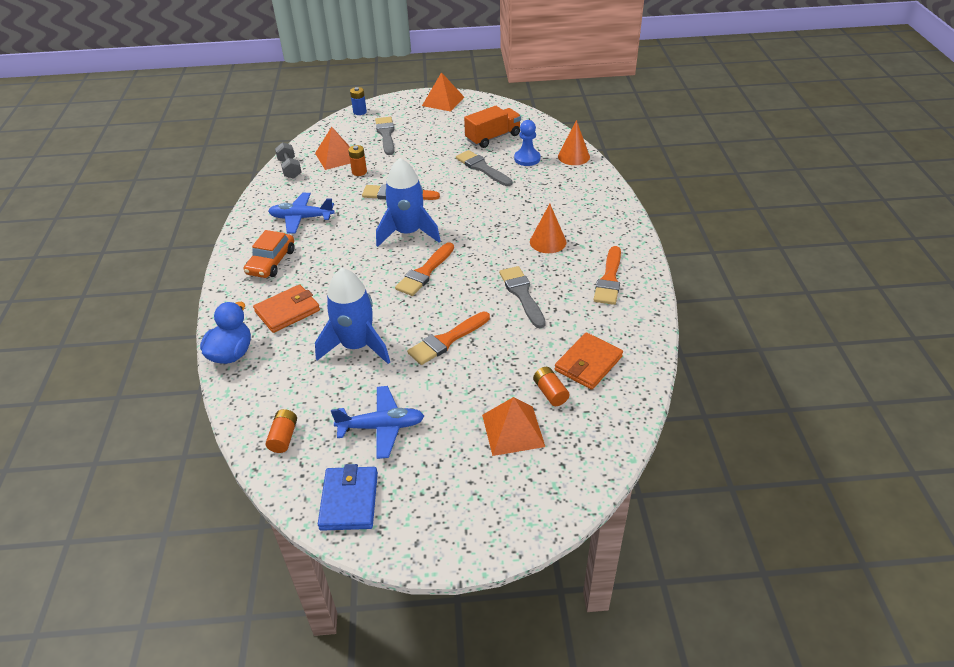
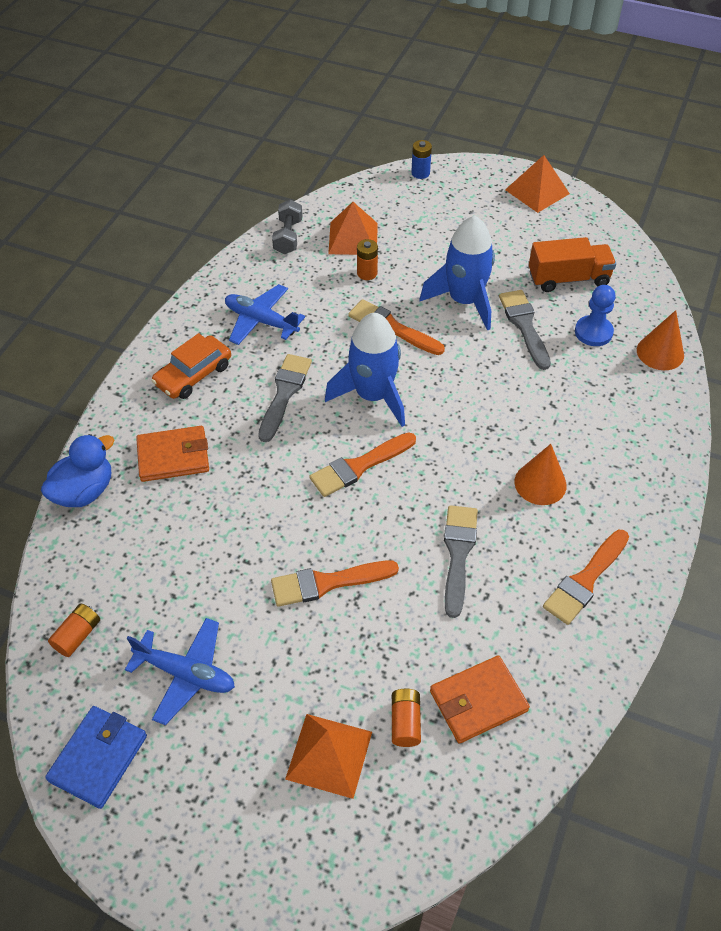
camera: 25 degrees right, 10 degrees up
(356, 346) = (221, 543): blue rocket -> blue rocket (464, 301)
(386, 134) = (433, 223): grey brush -> grey brush (284, 393)

